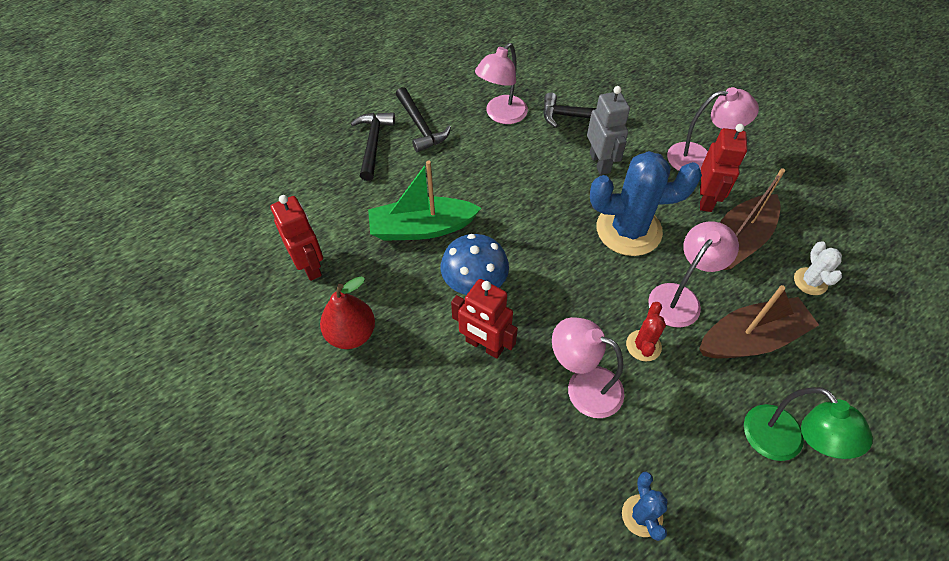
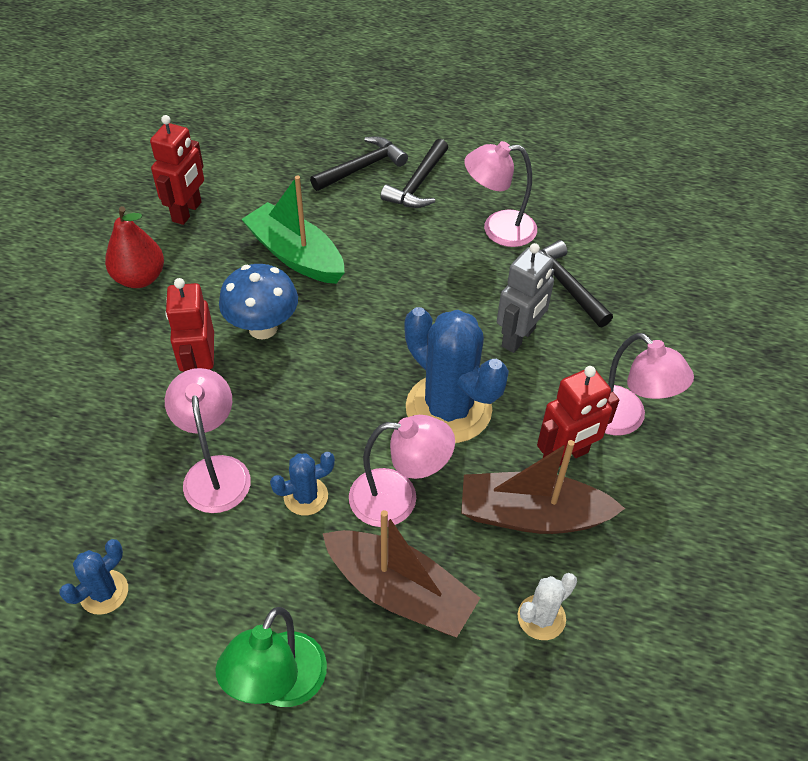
camera: 50 degrees right, 5 degrees down
(643, 345) = (306, 496): red cactus -> blue cactus

